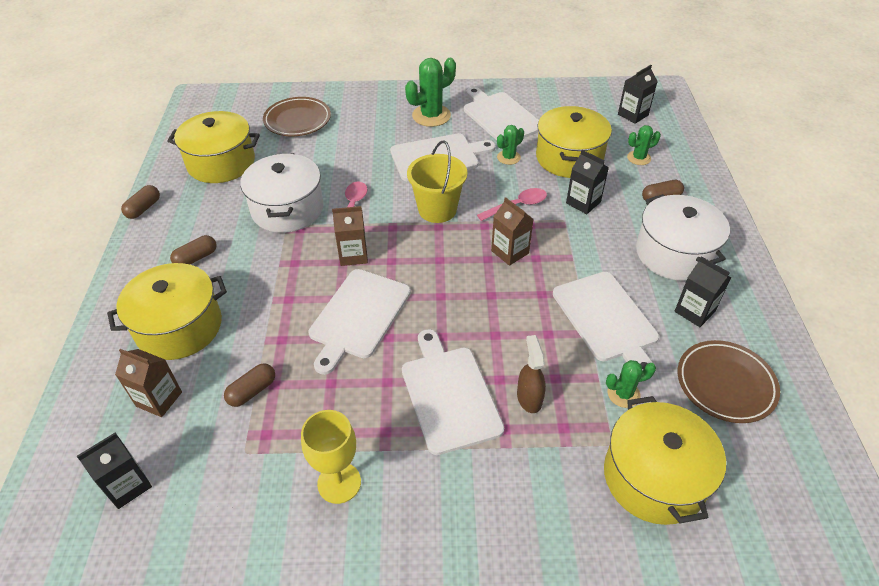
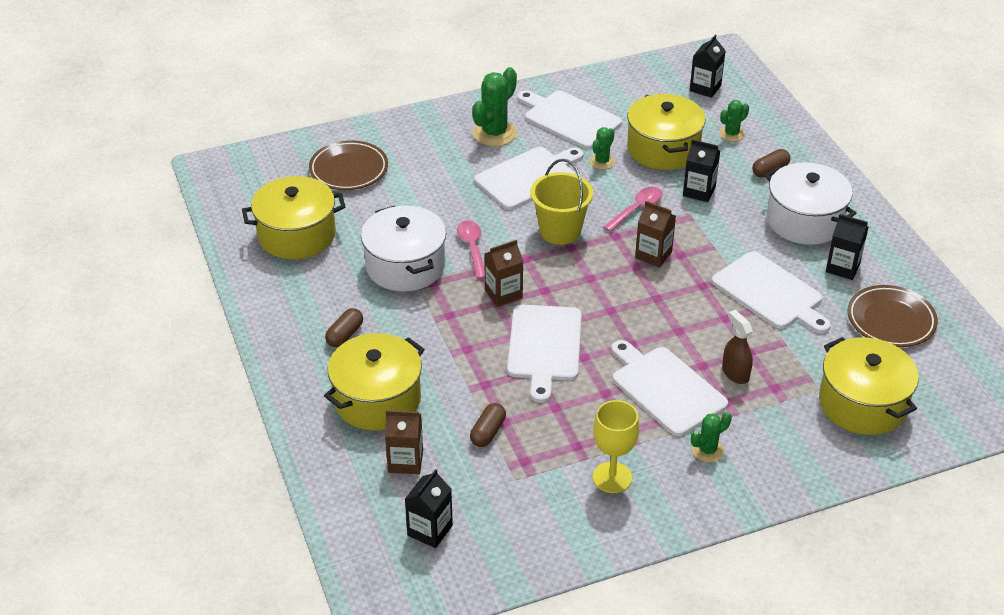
camera: 20 degrees left, 5 degrees down
(143, 208) = (248, 301): brown capsule -> none
(623, 394) = (812, 349): green cactus -> green cactus (707, 450)

